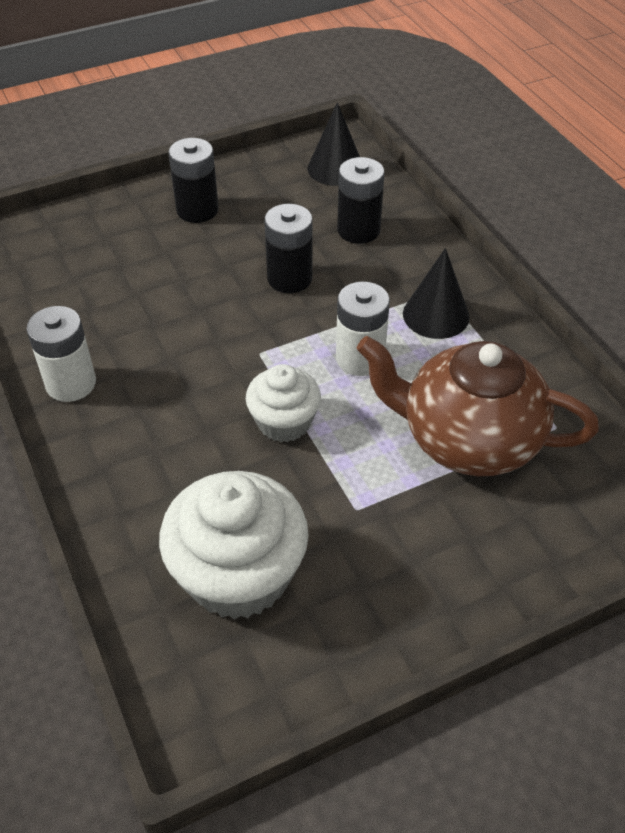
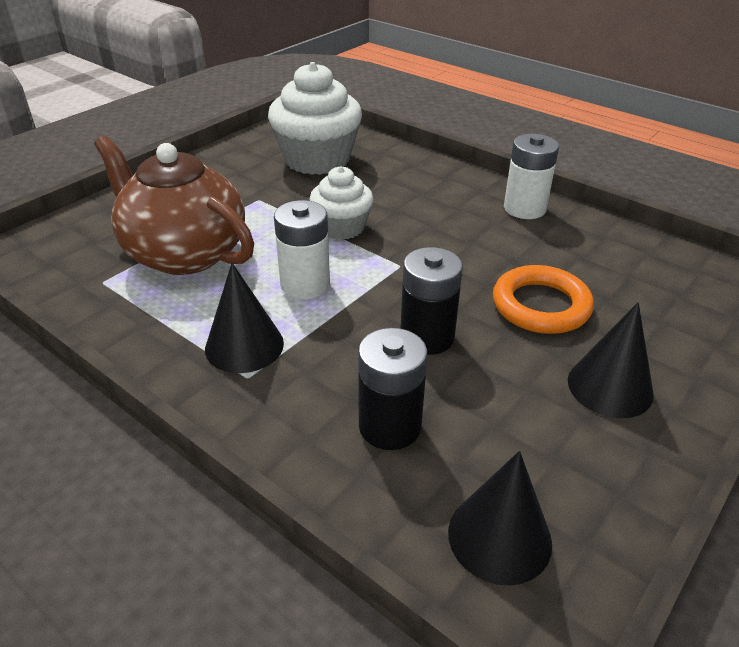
camera: 155 degrees right, 10 degrees down
(178, 275) = (541, 306): none -> orange ring
(197, 210) = (610, 387): black battery -> black cone
(467, 439) = (184, 253): brown teapot -> brown teapot turned 135 degrees counterclockwise

